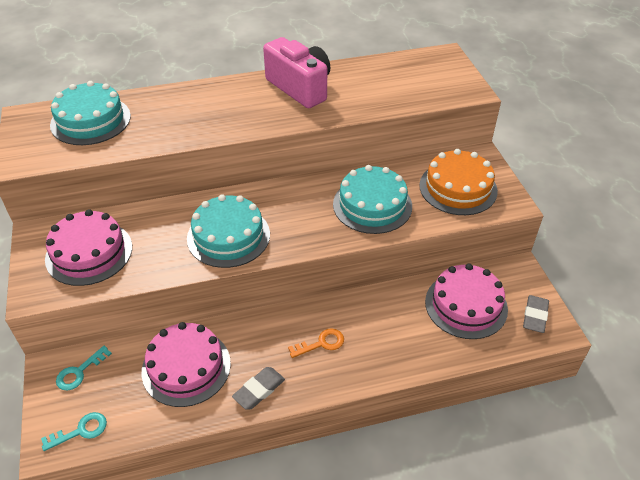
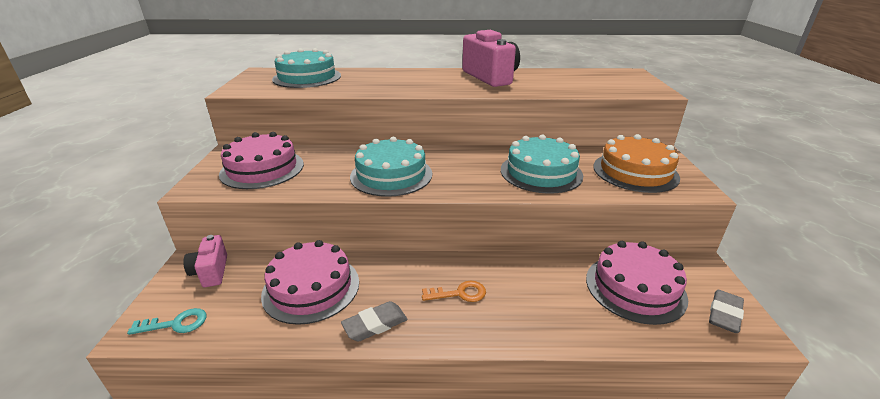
camera: 15 degrees right, 15 degrees down
(79, 372) = (211, 272): turquoise key -> pink camera

